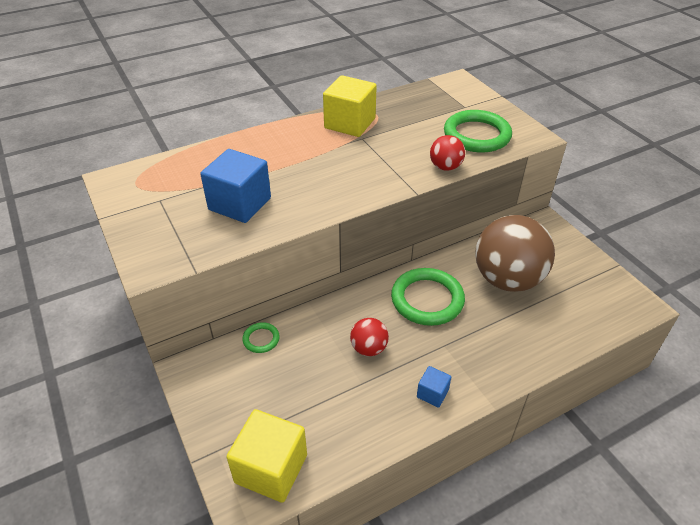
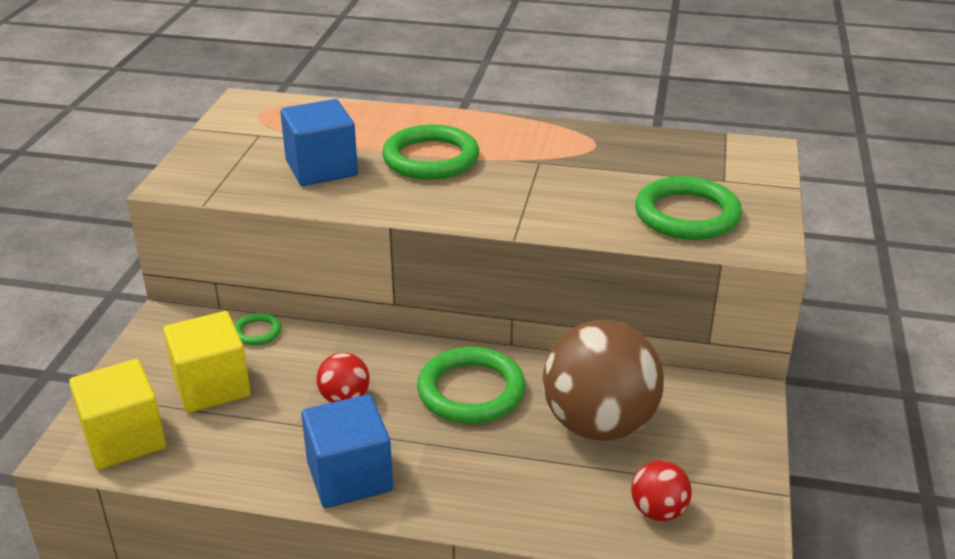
camera: 40 degrees right, 10 degrees down
(298, 164) = (431, 158): none -> green ring
(350, 123) = (548, 142): yellow cube -> yellow cube (211, 386)
(432, 393) = (349, 476): blue cube -> blue cube, size x2.02
(445, 167) = (590, 229): red ball -> red ball (658, 511)

